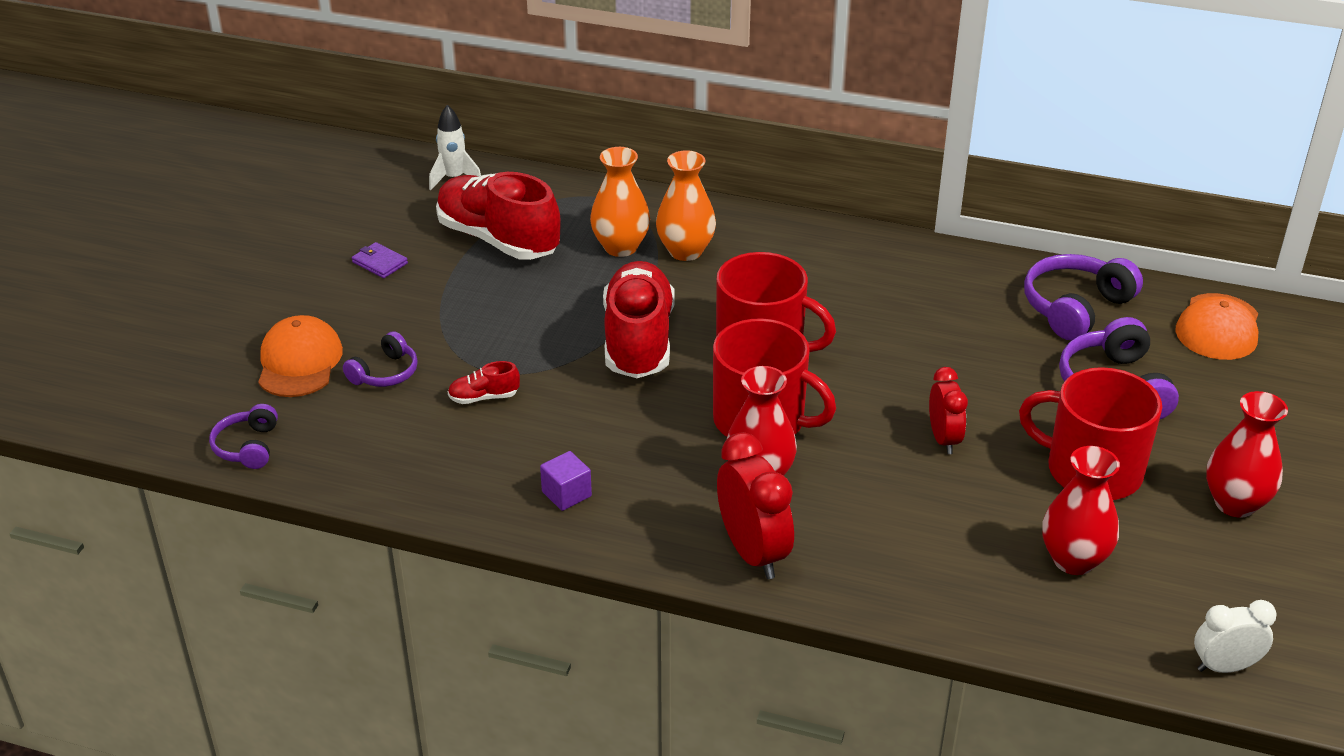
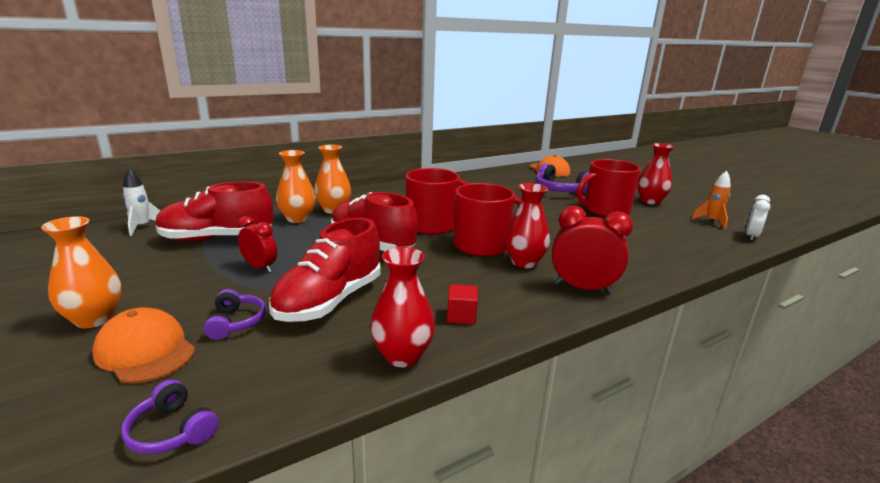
camera: 50 degrees left, 15 degrees down
(300, 302) = (94, 319): none -> orange vase
(380, 263) = (140, 275): purple wallet -> none
(484, 397) = (330, 301): red shoe -> red shoe, size x2.42
(566, 494) = (461, 316): purple cube -> red cube
(944, 439) = (551, 221): red clock -> red clock (260, 267)
(1073, 560) = (660, 232): red vase -> red vase (402, 356)
(1075, 308) = (505, 178): purple headphones -> none
(1235, 604) = (711, 221): none -> orange rocket

